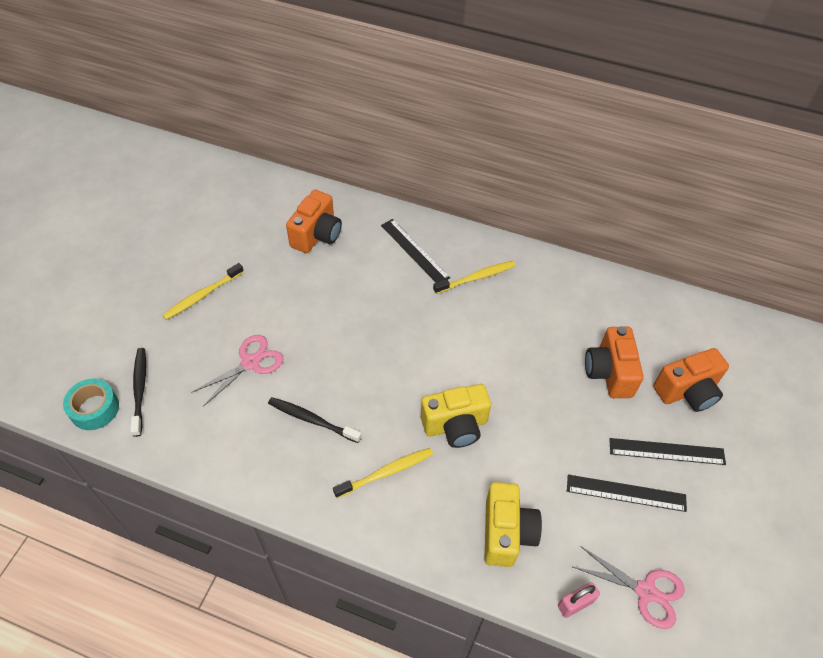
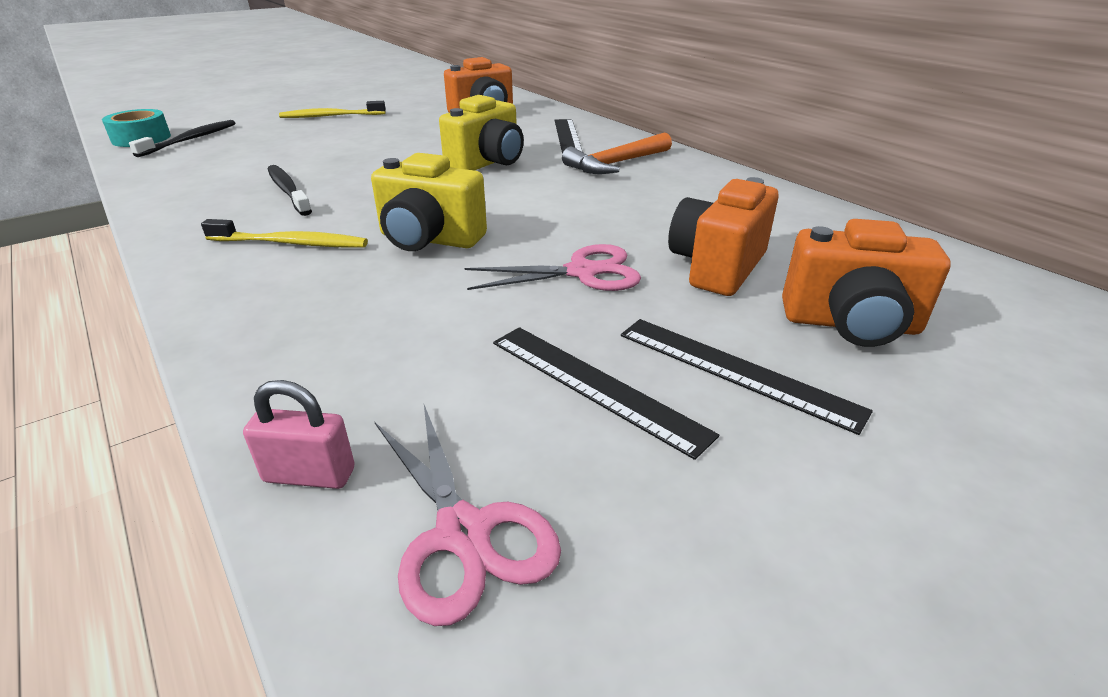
camera: 35 degrees right, 20 degrees down
(250, 362) = (301, 150): pink scissors -> pink scissors (582, 272)
(476, 278) = (616, 164): yellow toothbrush -> orange hammer
(506, 533) = (340, 345): yellow camera -> yellow camera (487, 163)

